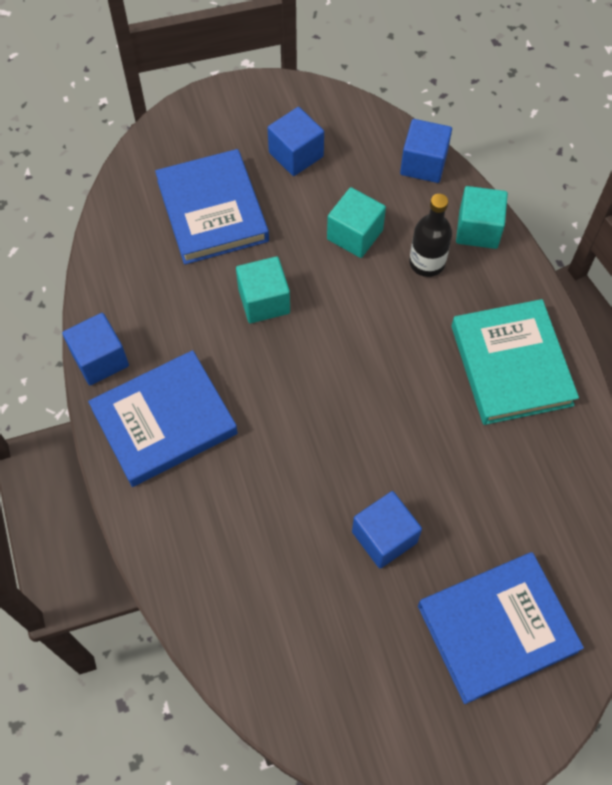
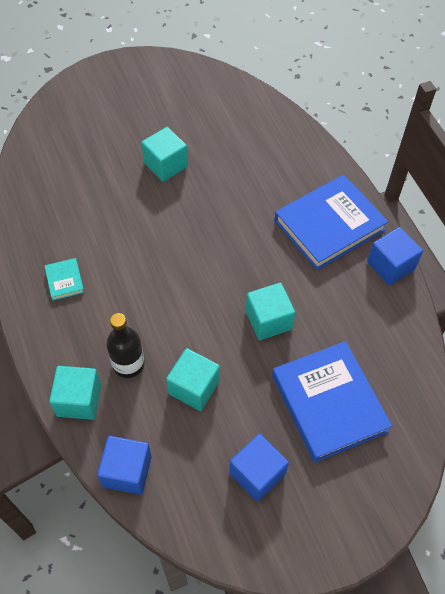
camera: 175 degrees right, 5 degrees down
(384, 537) = (166, 165): blue cube -> turquoise cube
(497, 628) = (95, 123): blue book -> none
(511, 365) = (64, 280): turquoise book -> turquoise book, size x0.43

